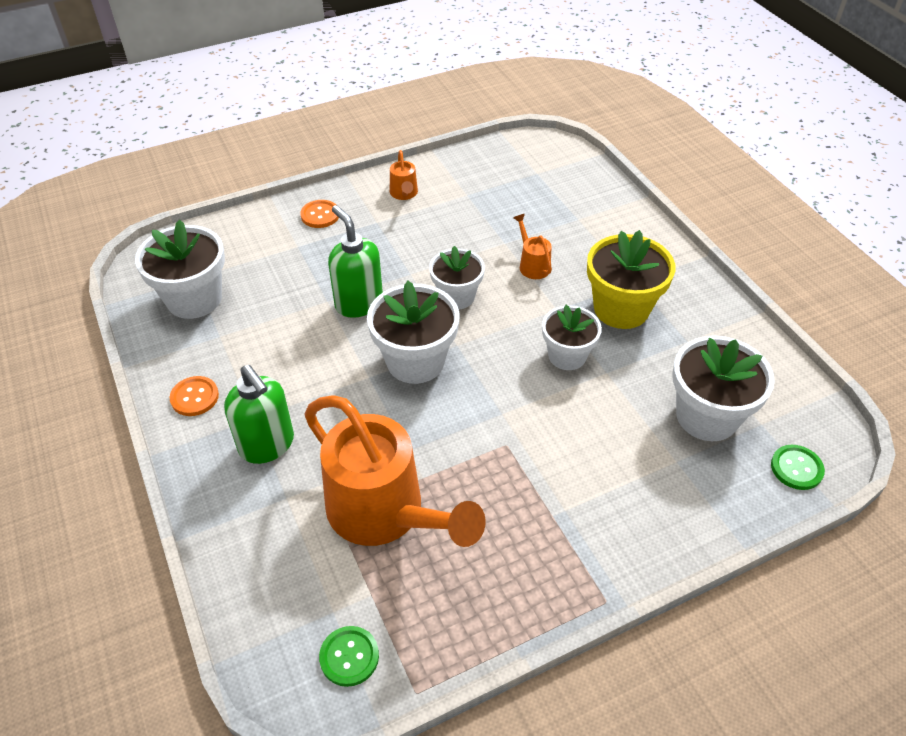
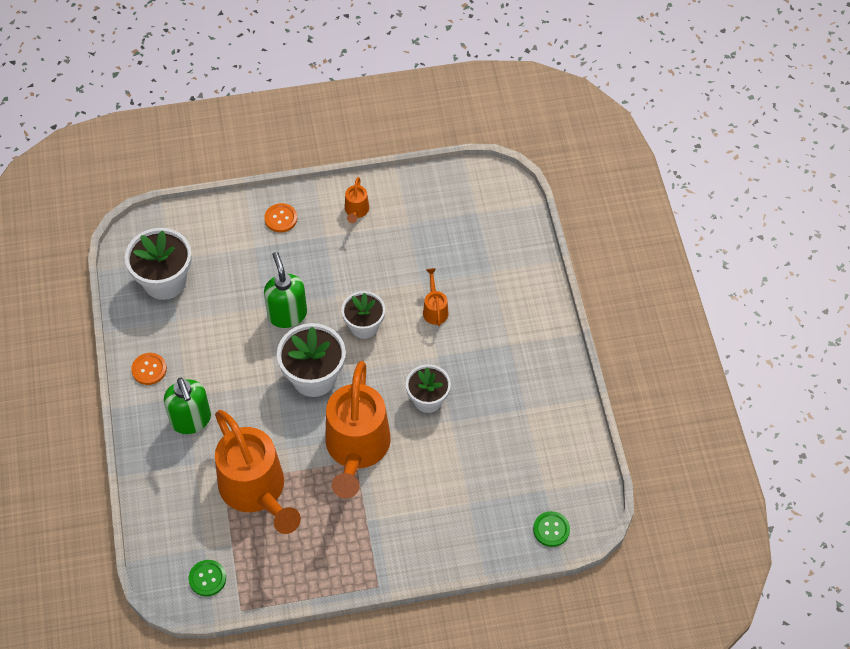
camera: 15 degrees right, 10 degrees up
(502, 430) = (356, 449): none -> orange watering can
(621, 309) = (487, 368): yellow flower pot -> none
(707, 416) = (508, 474): white flower pot -> none

